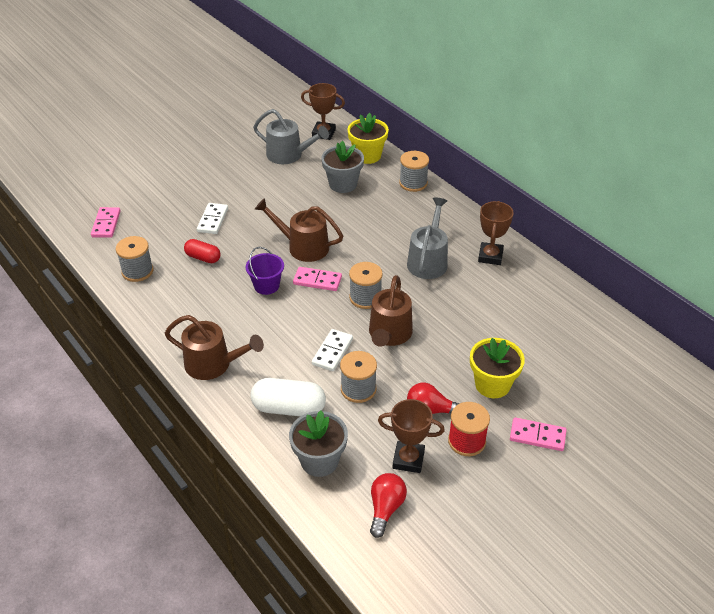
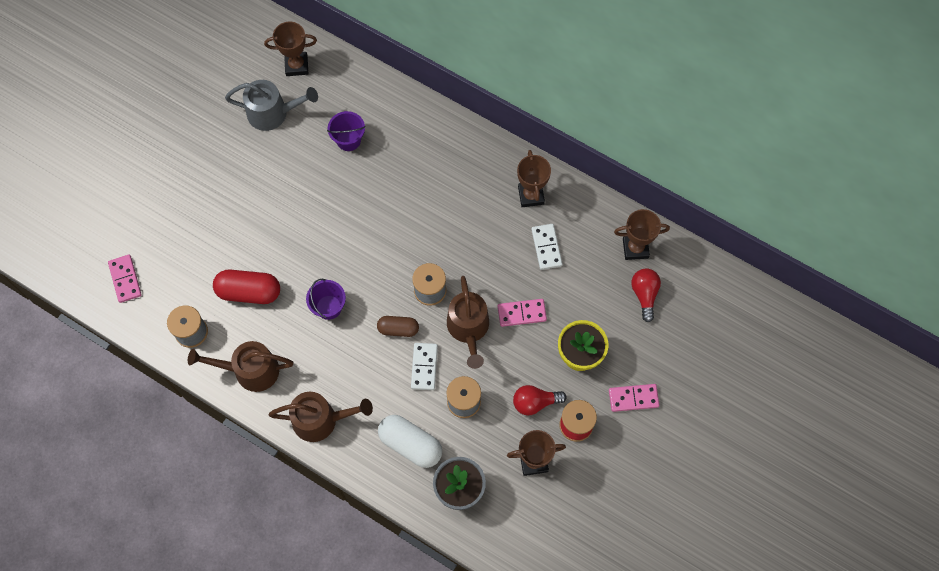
camera: 20 degrees left, 25 degrees up
(203, 258) = (249, 292): red capsule -> red capsule, size x1.61
(212, 220) = (234, 237): white domino -> white domino (546, 247)
(289, 408) = (410, 444): white capsule -> white capsule turned 45 degrees clockwise
(303, 247) = (343, 243): brown watering can -> brown watering can (250, 370)
(317, 281) = (375, 284): pink domino -> pink domino (521, 313)
(322, 317) = (398, 329): none -> brown capsule
(343, 184) = (348, 140): grey flower pot -> purple bucket
(367, 156) = (358, 87): yellow flower pot -> none
(385, 508) = (531, 517): red light bulb -> red light bulb (644, 295)
(413, 183) = (421, 115): grey spool -> none
(428, 261) = (473, 221): grey watering can -> none
(580, 318) = (635, 248): none -> brown trophy

